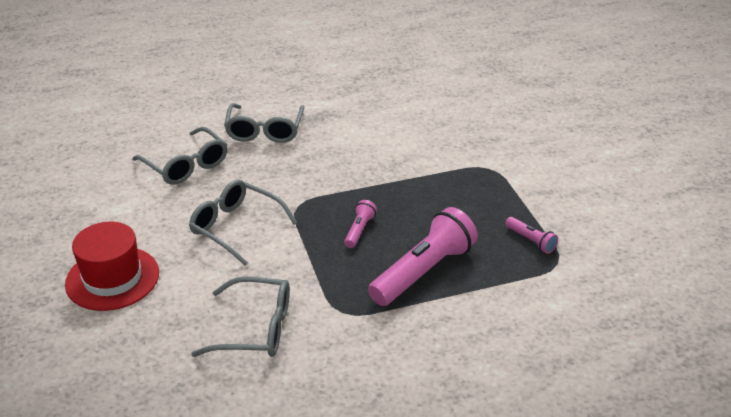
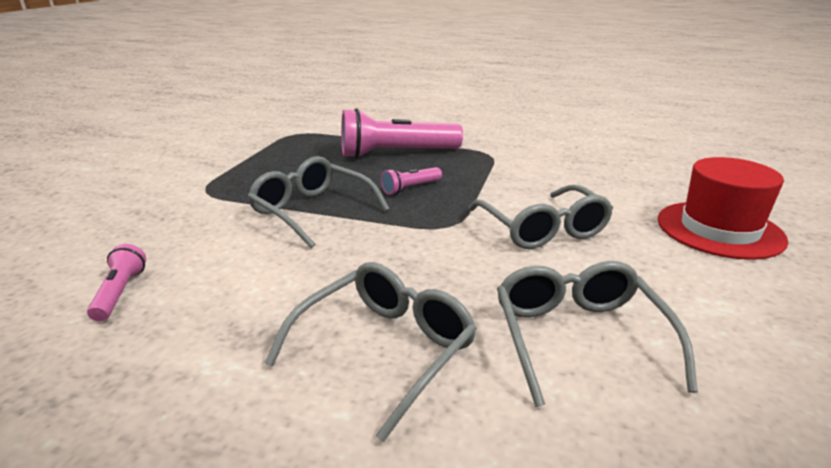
camera: 145 degrees left, 10 degrees down
(255, 328) = (569, 163): grey glasses -> grey glasses (312, 211)
(531, 241) = (287, 145): pink flashlight -> pink flashlight (120, 293)

